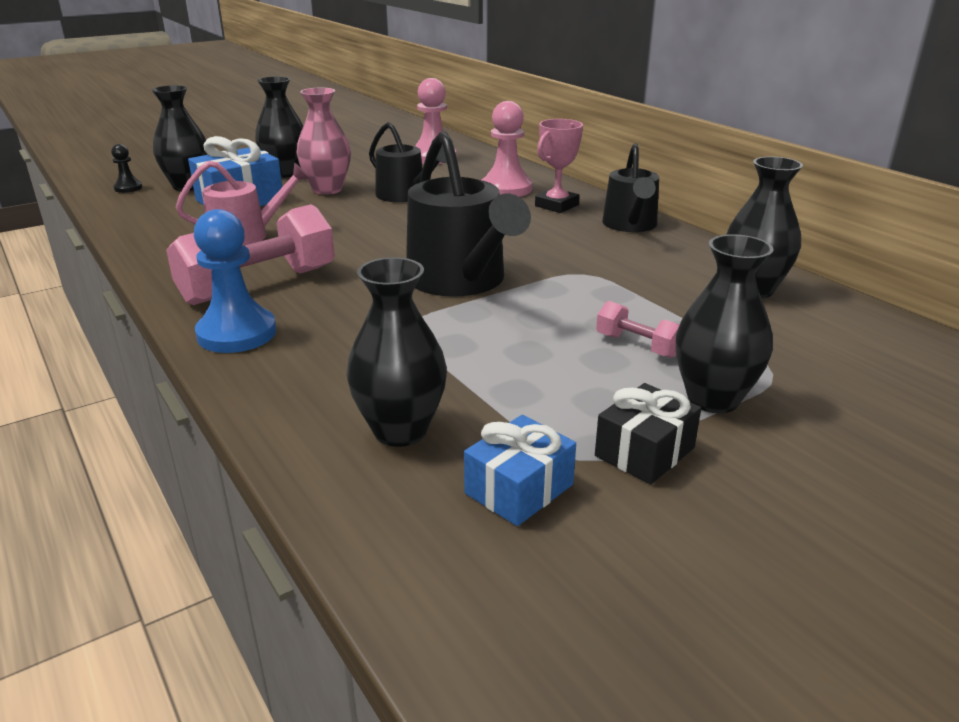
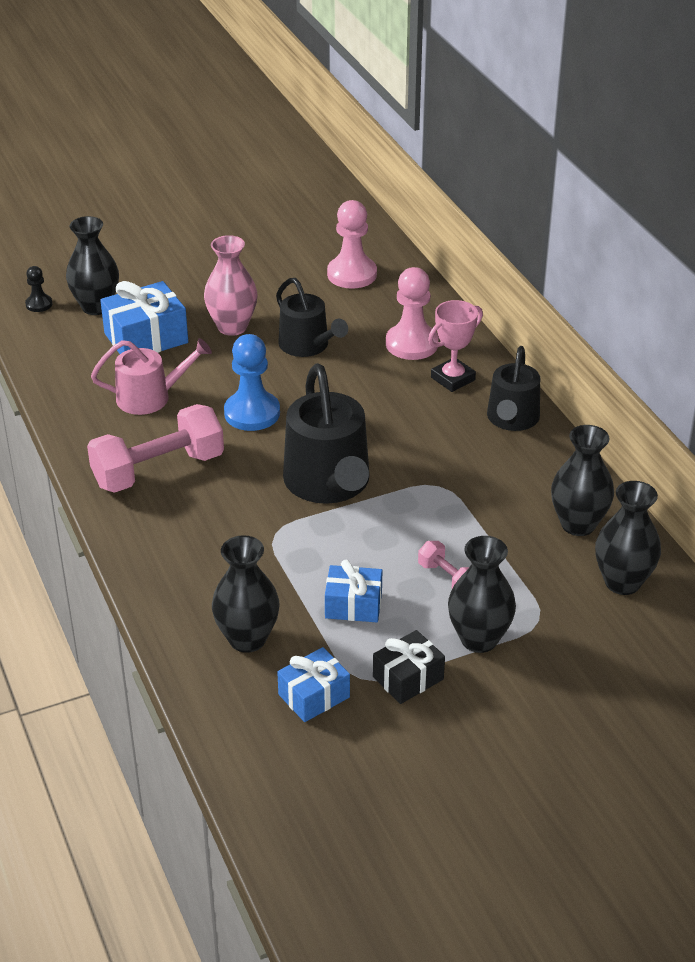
camera: 10 degrees right, 10 degrees up
(237, 333) = (139, 527): blue pawn -> blue pawn (252, 413)
(285, 173) = (193, 291): black vase -> black vase (622, 582)
(533, 381) = (353, 605): none -> blue gift

